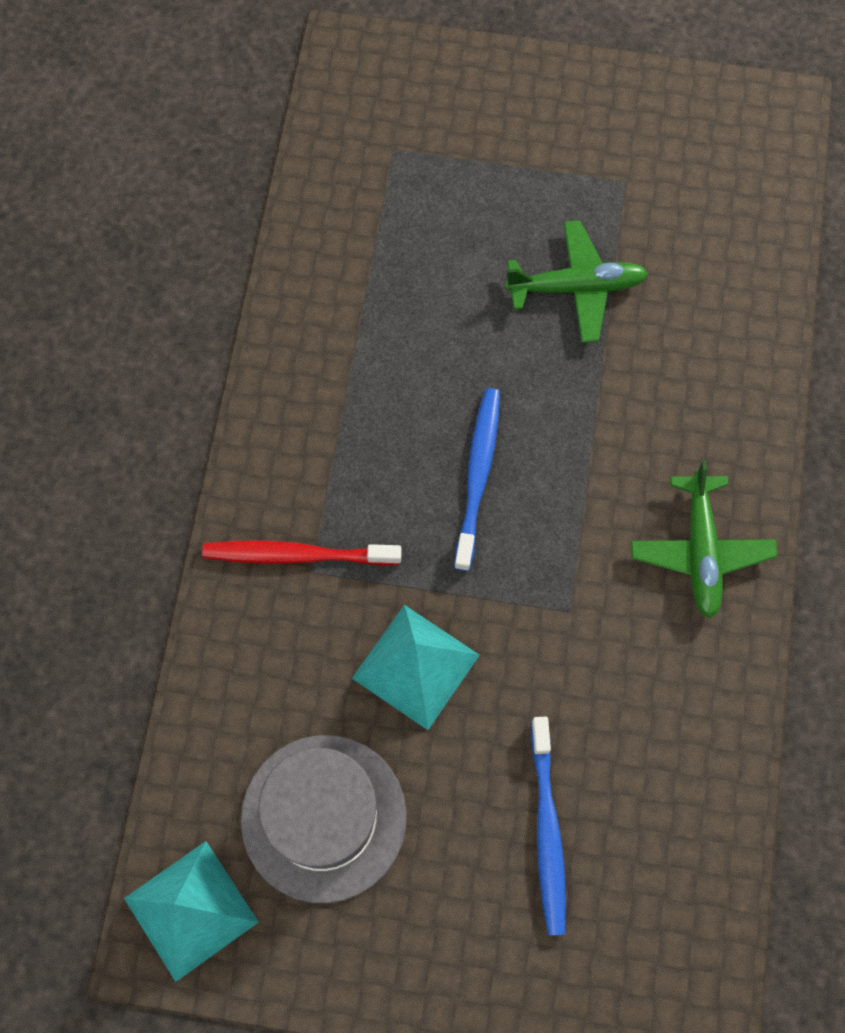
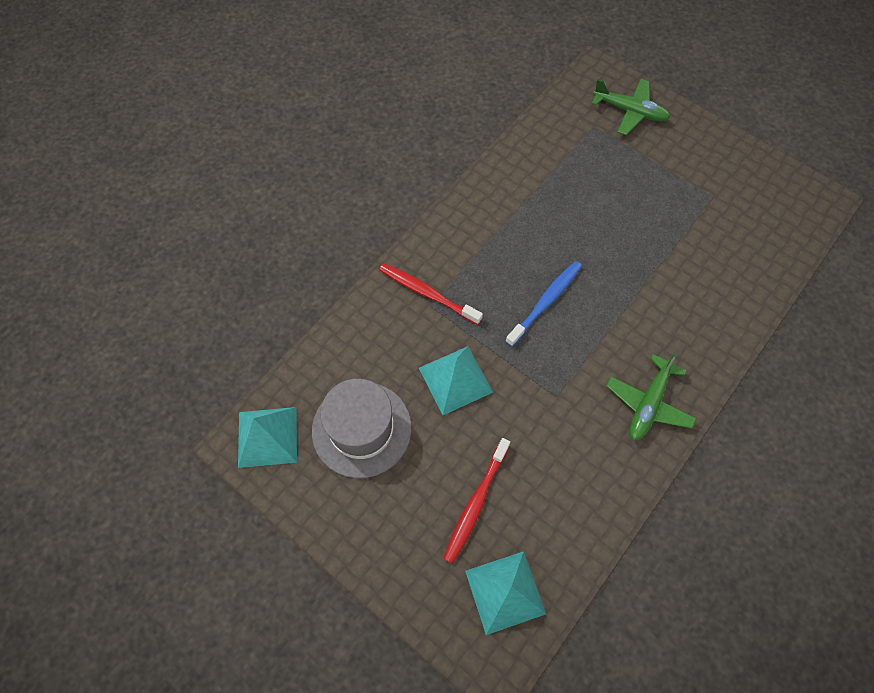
camera: 30 degrees right, 5 degrees down
(547, 831) = (475, 503): blue toothbrush -> red toothbrush
(577, 287) = (655, 236): green plane -> green plane (630, 111)
(655, 930) = (505, 592): none -> turquoise pyramid

